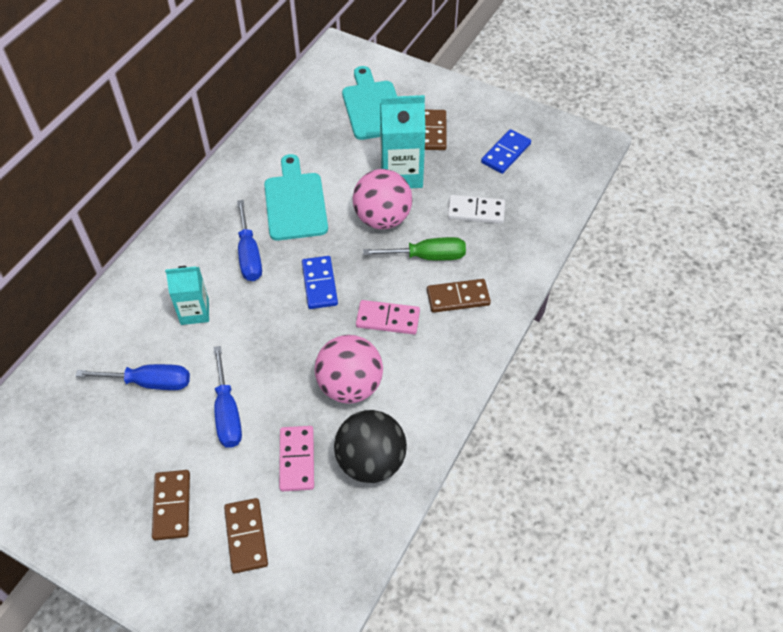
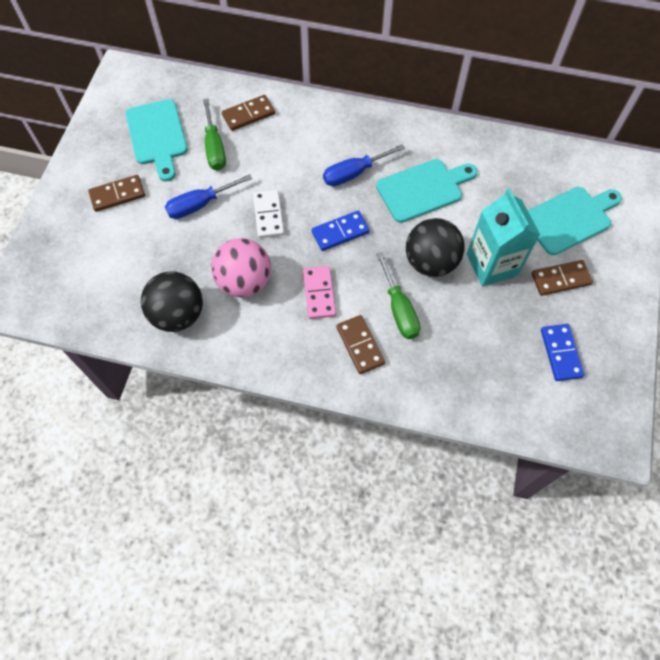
camera: 75 degrees right, 10 degrees up
(99, 444) = (157, 136): none -> turquoise cutting board
(149, 382) = (214, 147): blue screwdriver -> green screwdriver
(194, 312) = (285, 154): turquoise carton -> none
(246, 536) = (101, 247): brown domino -> brown domino (248, 114)
(296, 459) = (169, 262): pink domino -> none
(382, 218) = (430, 262): pink ball -> black ball
(476, 211) = (470, 340): white domino -> white domino (268, 215)
(506, 153) = (560, 353): blue domino -> blue domino turned 60 degrees clockwise

